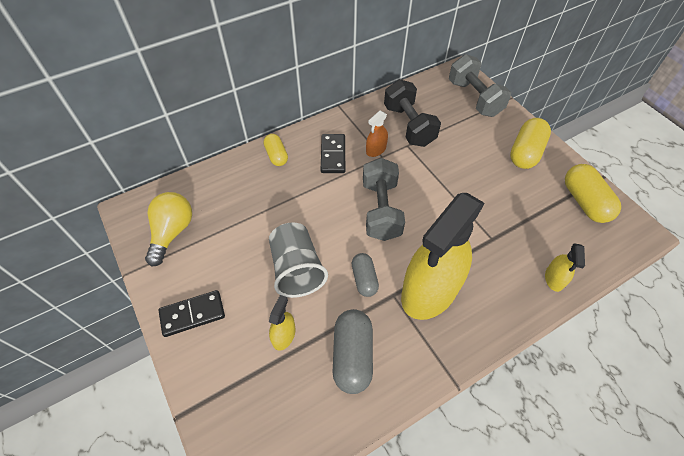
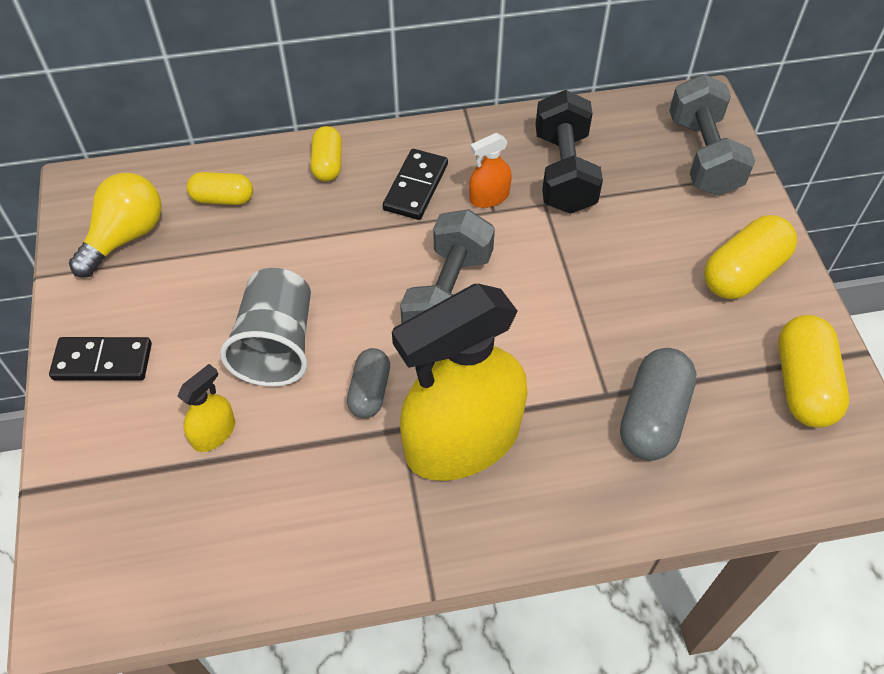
camera: 20 degrees right, 0 degrees up
(223, 192) = (223, 198): none -> yellow capsule
(352, 356) = (297, 495): grey capsule -> grey capsule (653, 416)
(554, 278) = (676, 489): yellow spray bottle -> none

